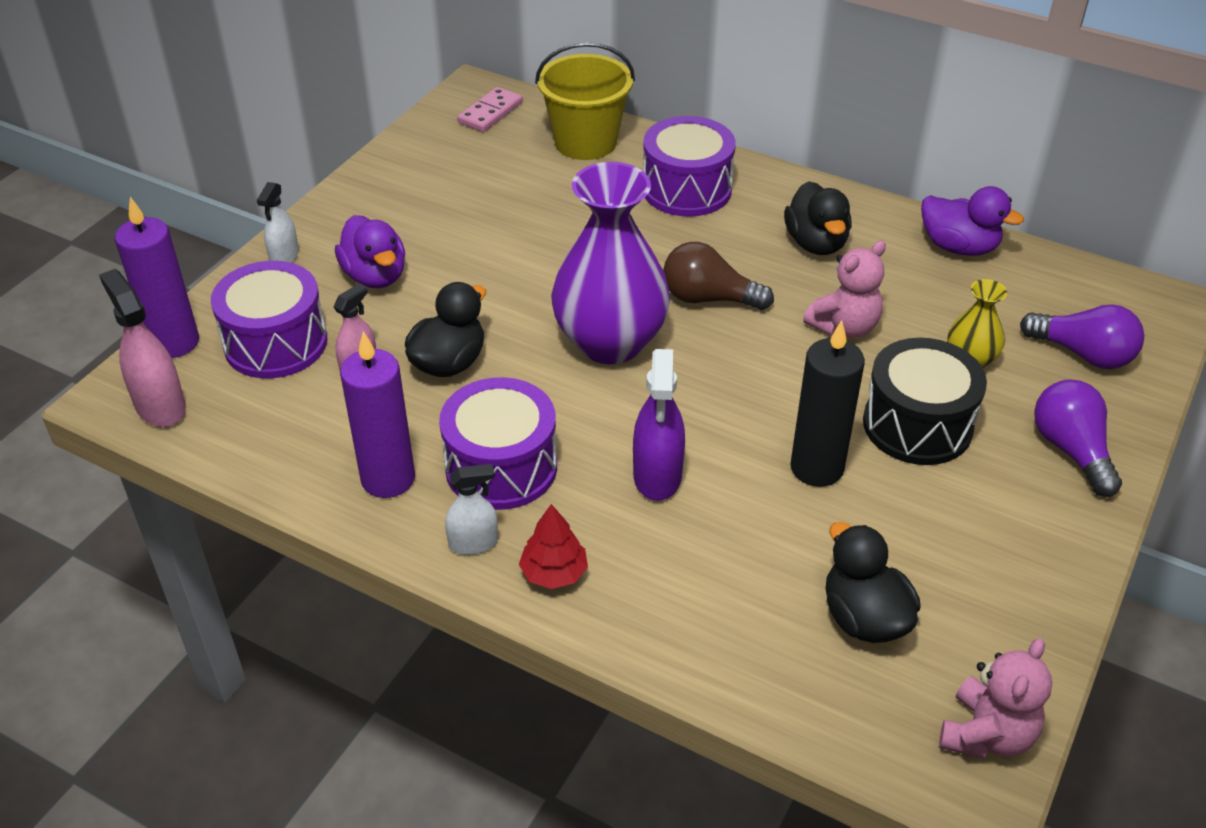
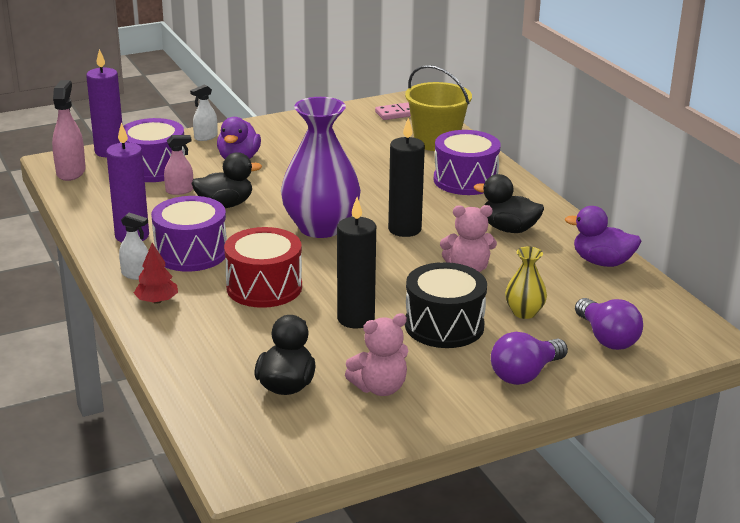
camera: 35 degrees right, 15 degrees down
(657, 475) = (264, 287): purple spray bottle -> red drum
(708, 298) = (404, 229): brown light bulb -> black candle
(816, 243) = (509, 229): black duck -> black duck turned 90 degrees clockwise
(959, 247) = (602, 262): purple duck -> purple duck turned 135 degrees clockwise
(986, 734) = (279, 457): pink teddy bear -> pink teddy bear (380, 388)
(1071, 450) = (525, 374): purple light bulb -> purple light bulb turned 150 degrees counterclockwise

